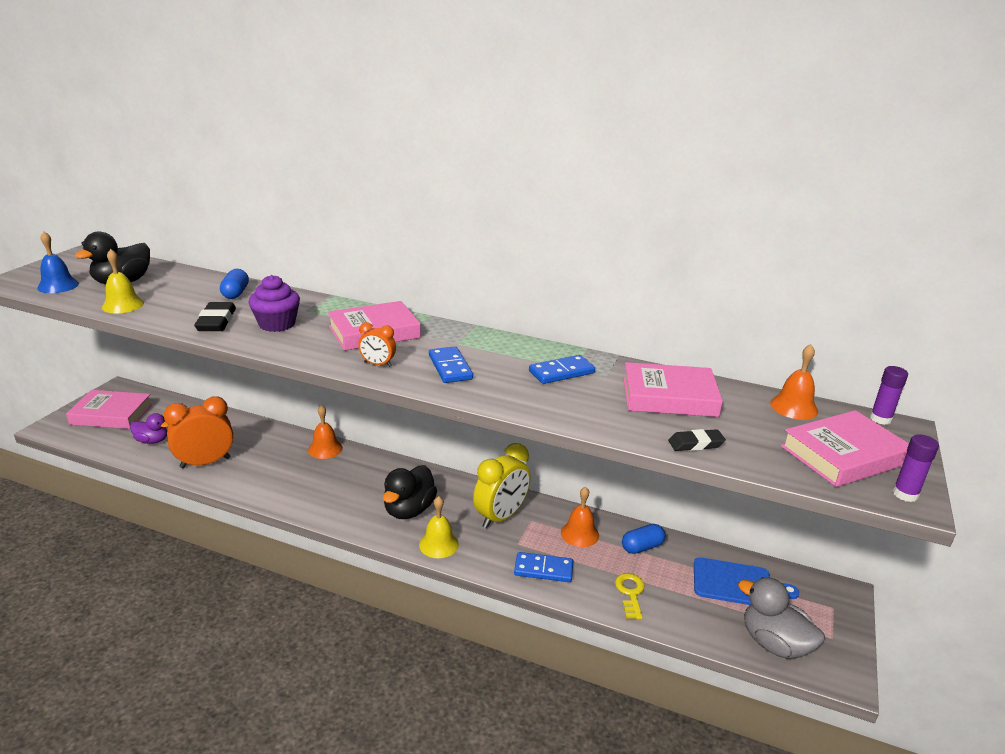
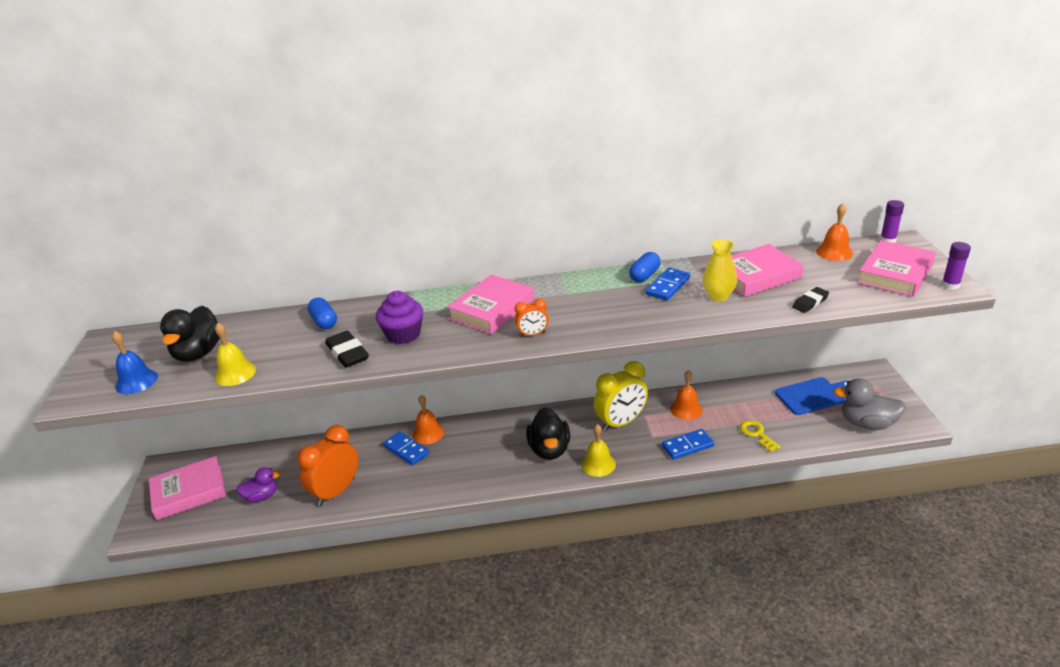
camera: 25 degrees left, 5 degrees up
(450, 367) = (588, 314): blue domino -> blue domino (406, 450)
(501, 517) = (621, 423): yellow clock -> yellow clock turned 45 degrees clockwise
(601, 400) = (718, 296): none -> yellow vase
(642, 547) = (734, 399): blue capsule -> blue capsule (644, 276)

